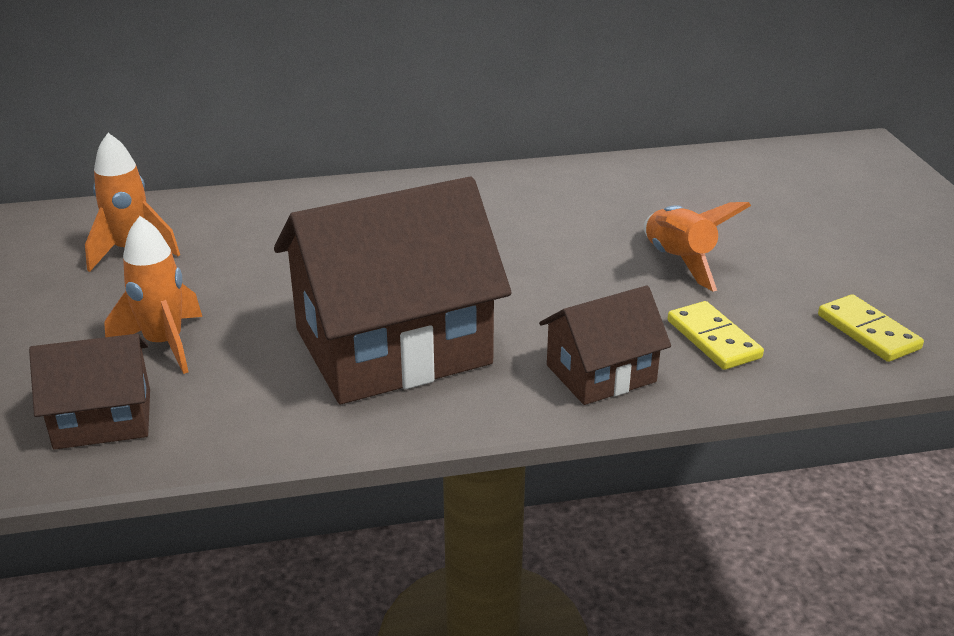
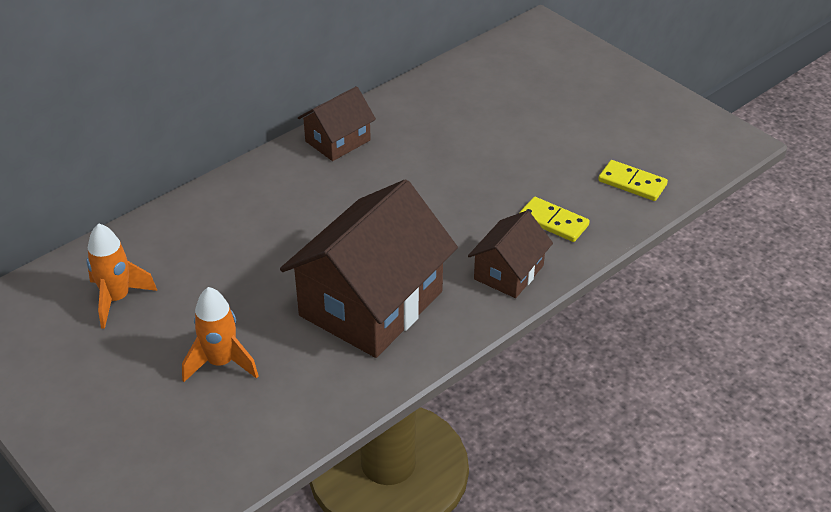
camera: 30 degrees left, 10 degrees up
(103, 419) = (237, 431): brown house -> brown house (338, 141)
(679, 262) = (493, 169): orange rocket -> none

